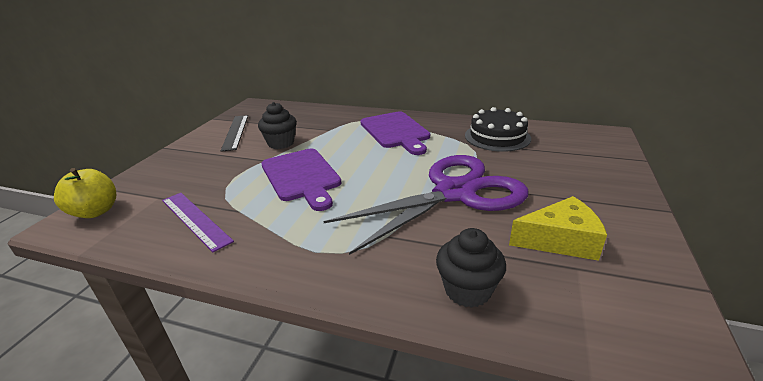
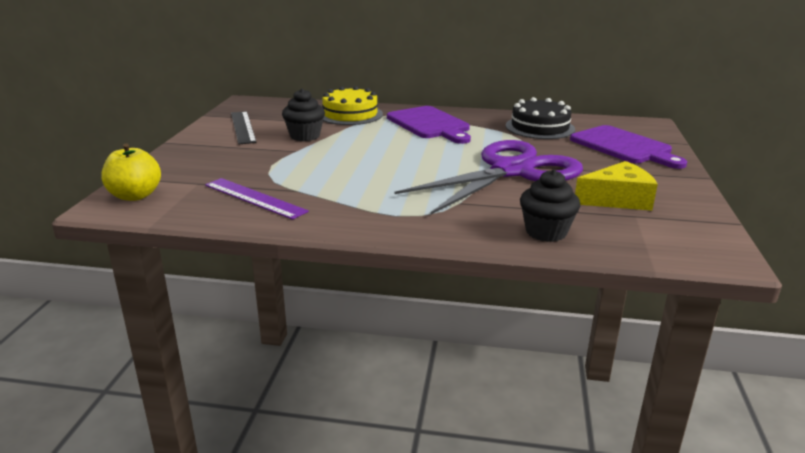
camera: 10 degrees left, 5 degrees down
(301, 176) = (347, 163): purple cutting board -> purple cutting board (624, 147)
(331, 119) = (350, 114): none -> yellow cake

